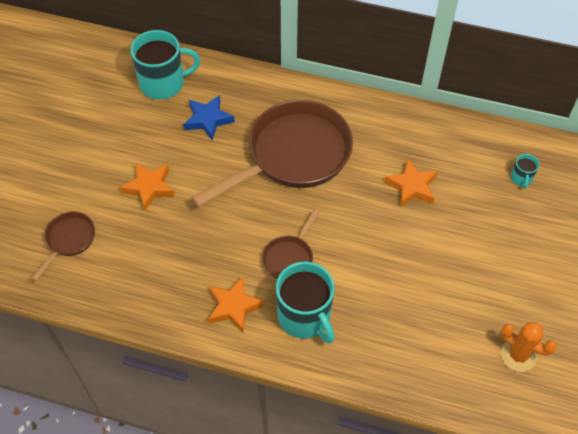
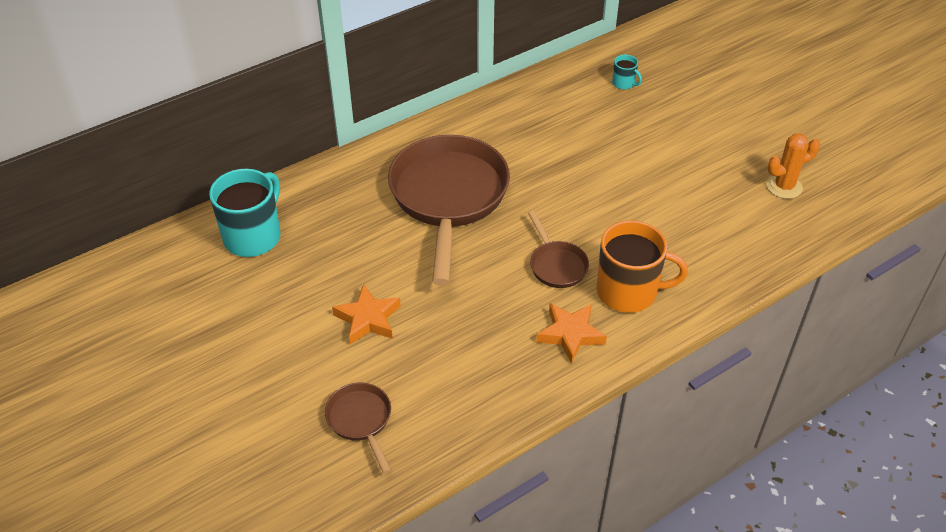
camera: 50 degrees left, 10 degrees down
(208, 120) = (338, 230): blue star -> none
(305, 317) = (628, 291): turquoise mug -> orange mug
(412, 186) = (564, 146): orange star -> none

